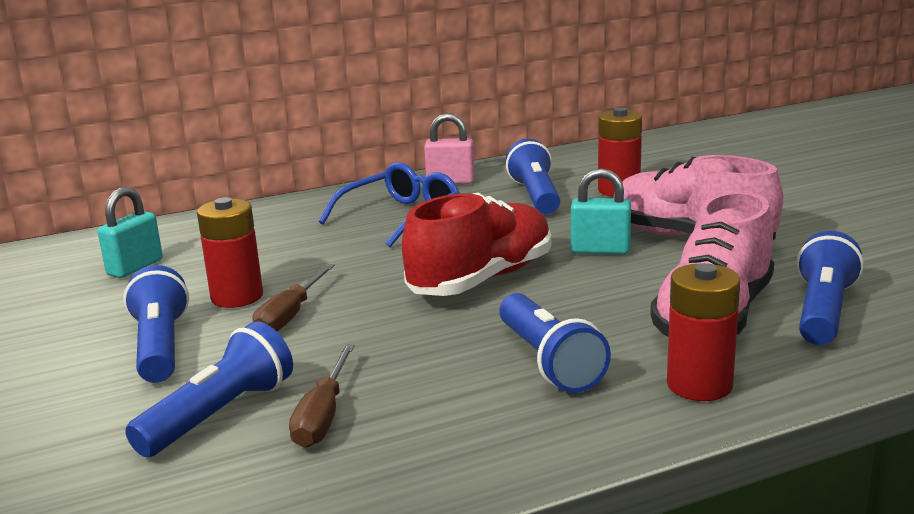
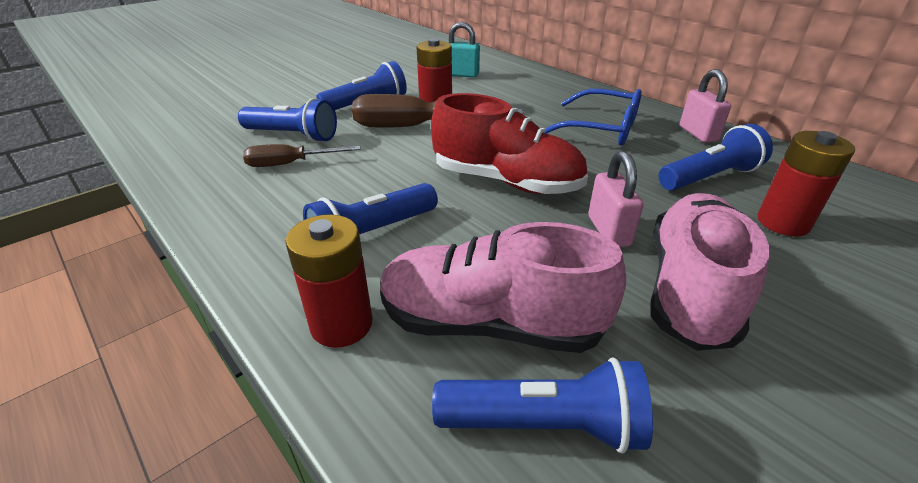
camera: 70 degrees right, 15 degrees up
(290, 315) = (416, 127): brown screwdriver -> brown screwdriver, size x1.69
(600, 250) = (608, 231): turquoise padlock -> pink padlock

